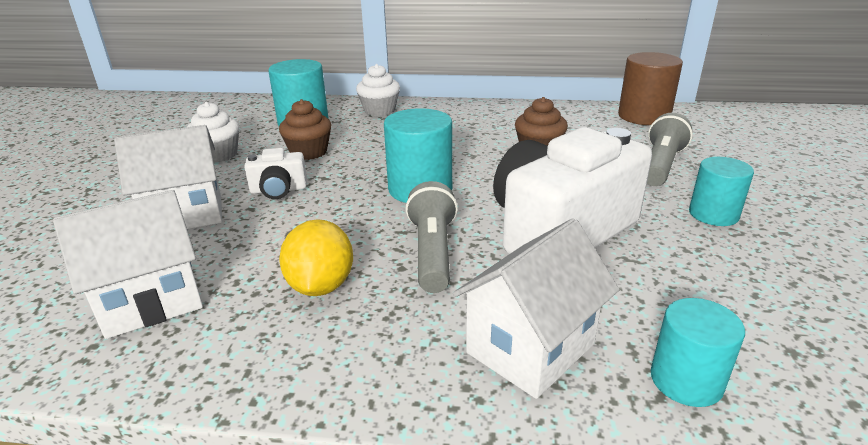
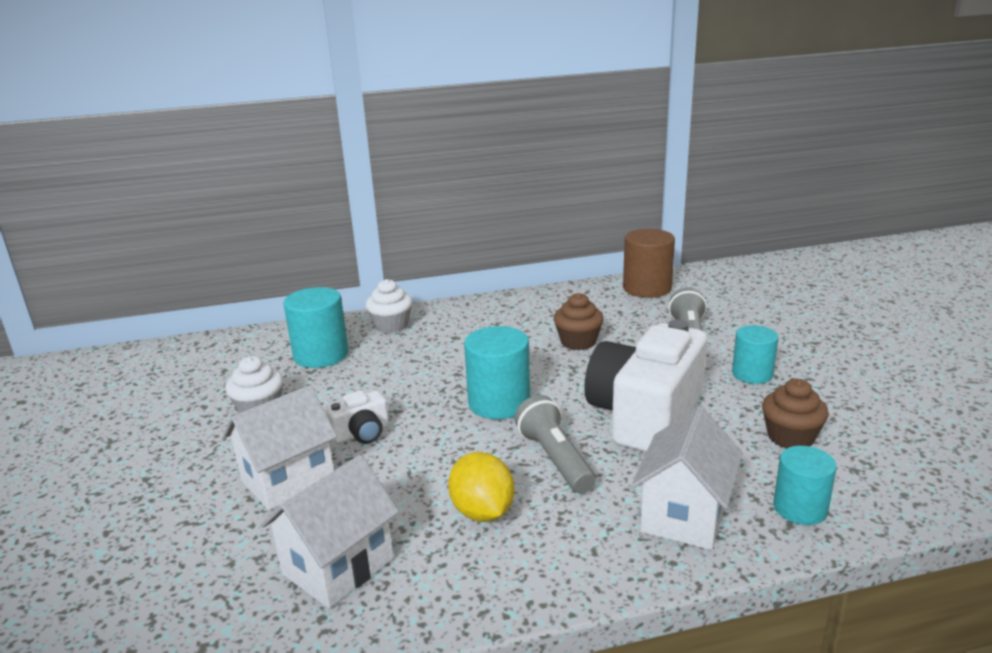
camera: 20 degrees left, 5 degrees down
(309, 152) = (357, 387): brown cupcake -> brown cupcake (790, 437)

